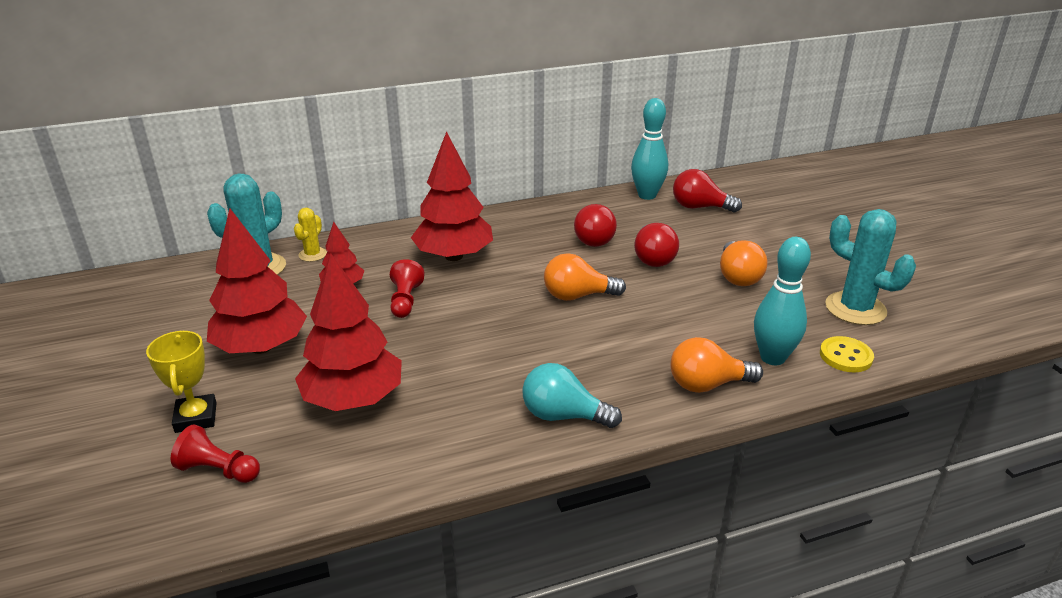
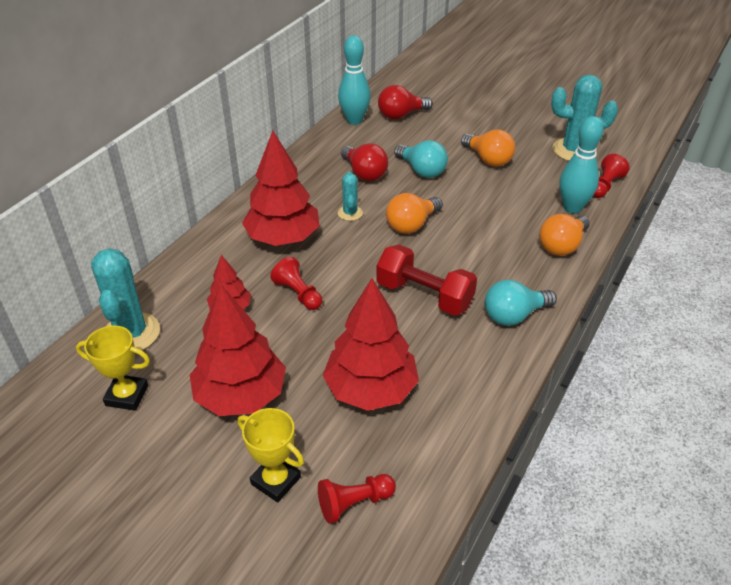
camera: 40 degrees left, 10 degrees up
(197, 305) = (127, 395): none -> yellow trophy
(312, 254) = (163, 296): yellow cactus -> none
(504, 355) = (424, 295): none -> red dumbbell
(536, 263) = (350, 213): none -> turquoise cactus
(653, 258) = (421, 170): red light bulb -> turquoise light bulb
(845, 356) = (605, 186): yellow button -> red pawn

